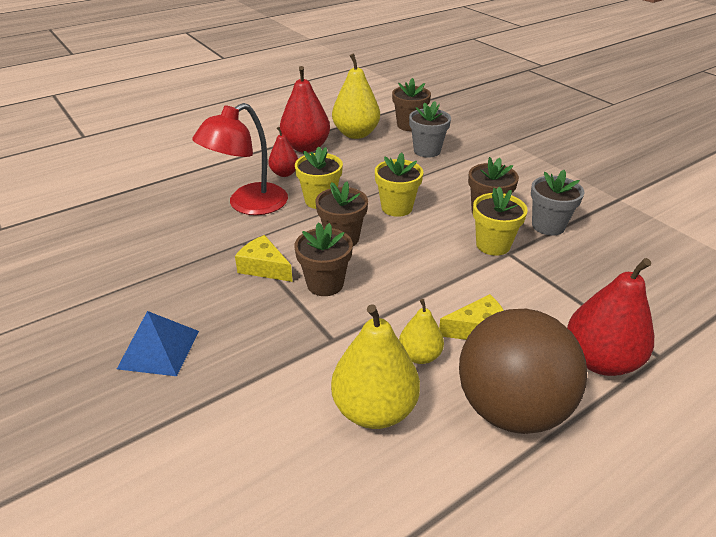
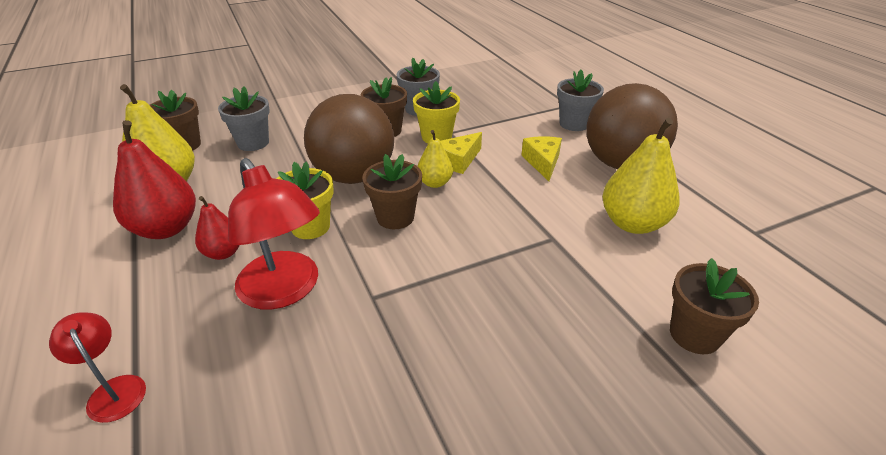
camera: 80 degrees left, 0 degrees up
(159, 349) = (568, 377): blue pyramid -> none
(172, 171) = (113, 390): none -> red lamp
(264, 267) = (431, 280): yellow cheese -> yellow cheese (458, 160)
(325, 284) = (470, 236): brown flower pot -> brown flower pot (694, 335)
(397, 207) = (354, 176): yellow flower pot -> brown ball
(419, 355) = (572, 193): yellow pear -> yellow pear (435, 183)
(600, 360) = (574, 124): red pear -> grey flower pot

